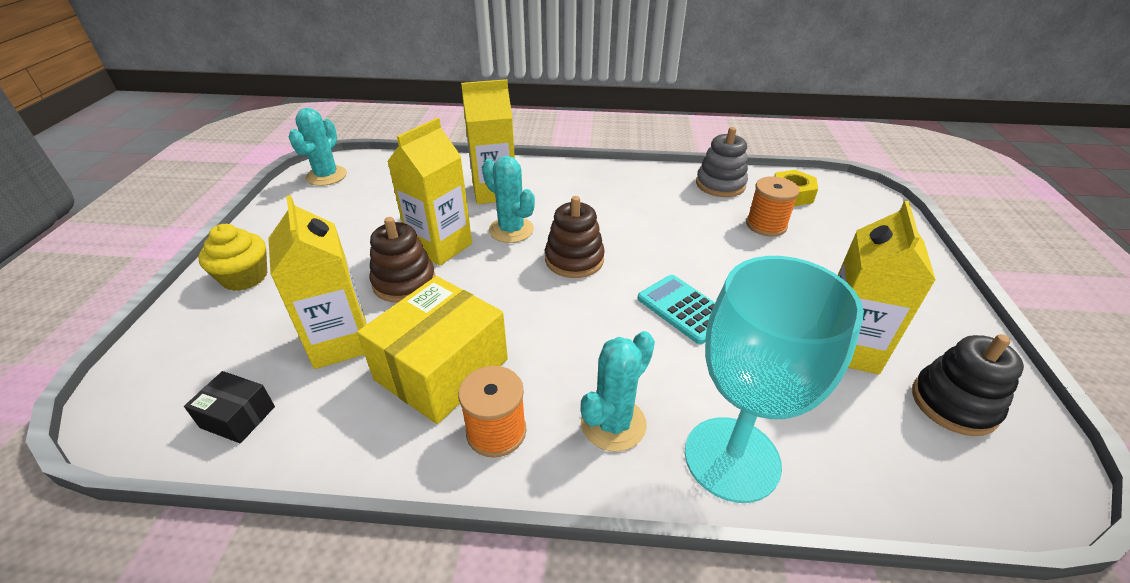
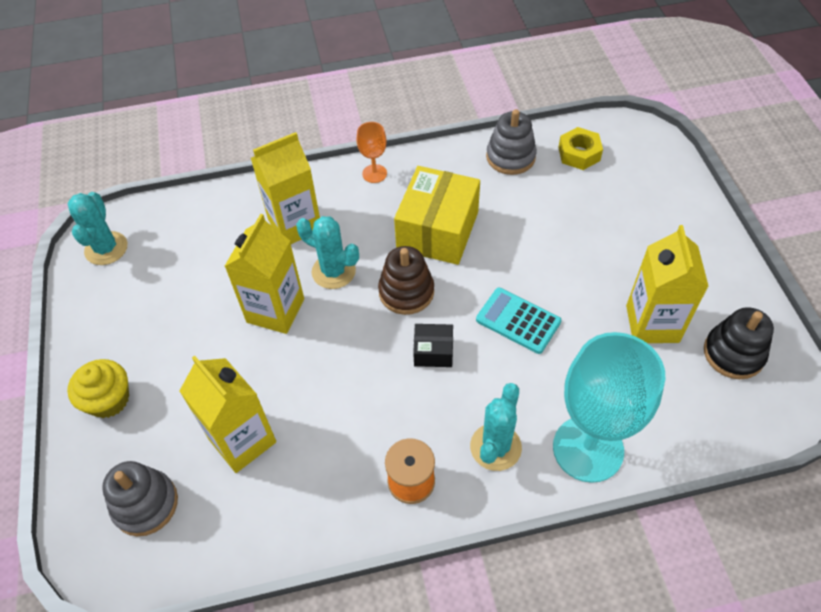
camera: 15 degrees left, 15 degrees up
(207, 372) = (145, 504): none -> grey stacking toy
(238, 417) = (200, 534): black box -> black box (433, 352)
(404, 282) = (264, 362): brown stacking toy -> none
(442, 369) = (342, 440): yellow box -> yellow box (437, 230)
(585, 172) = (374, 173): none -> orange goblet
(766, 225) = (564, 201): orange spool -> none

